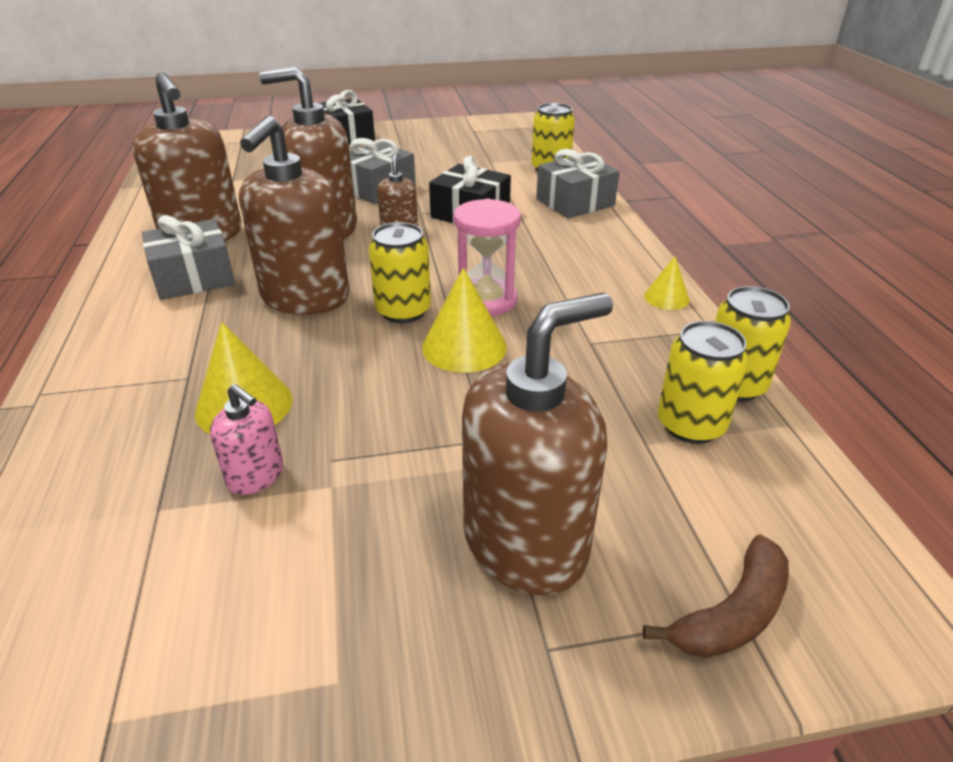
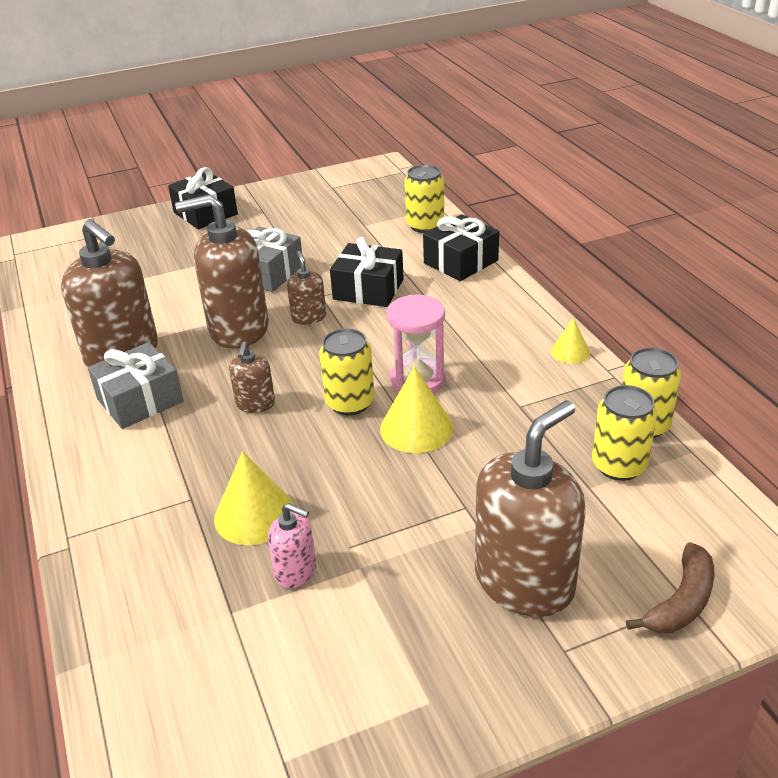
camera: 10 degrees left, 0 degrees up
(305, 297) = (255, 404): brown soap dispenser -> brown soap dispenser, size x0.48
(575, 202) = (461, 262): grey gift -> black gift

